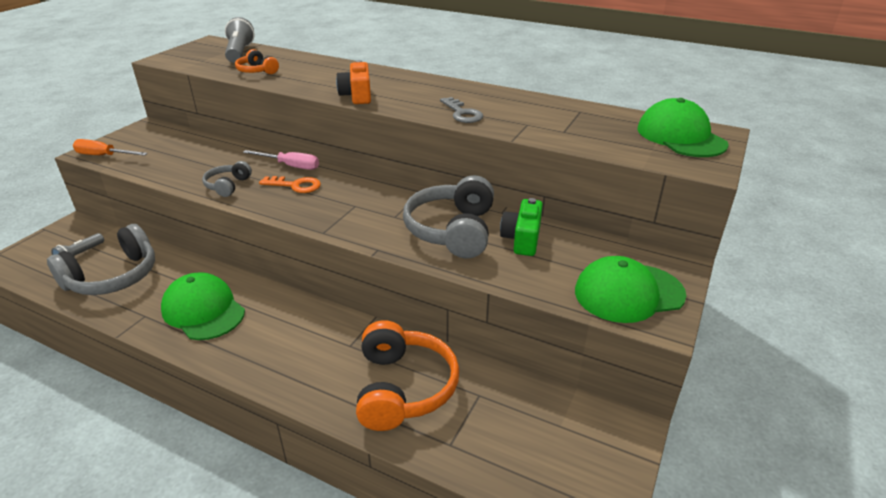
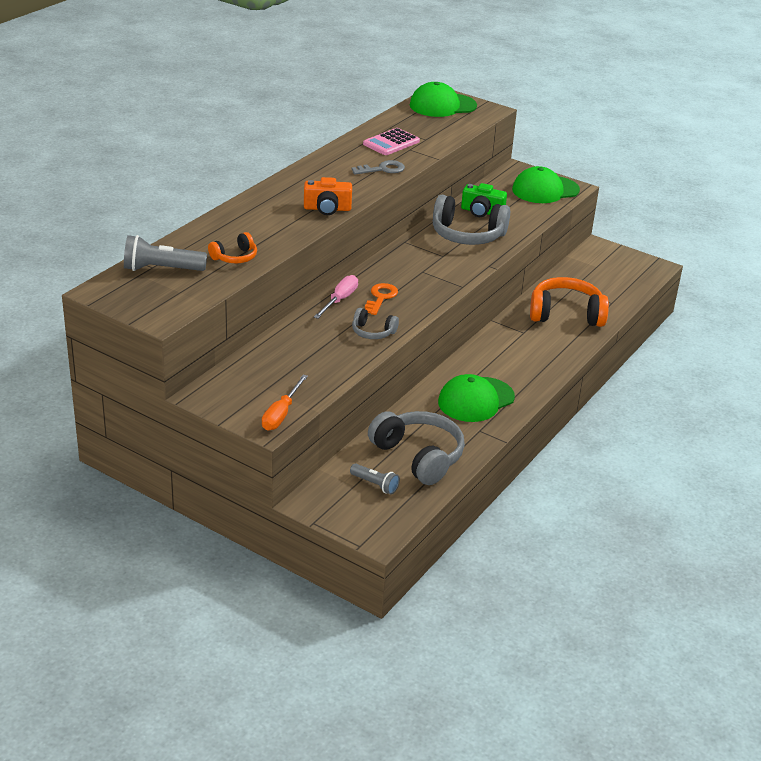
camera: 85 degrees left, 0 degrees up
(536, 114) = (391, 143): none -> pink calculator
(628, 293) = (545, 190): green cap -> green cap turned 75 degrees clockwise

